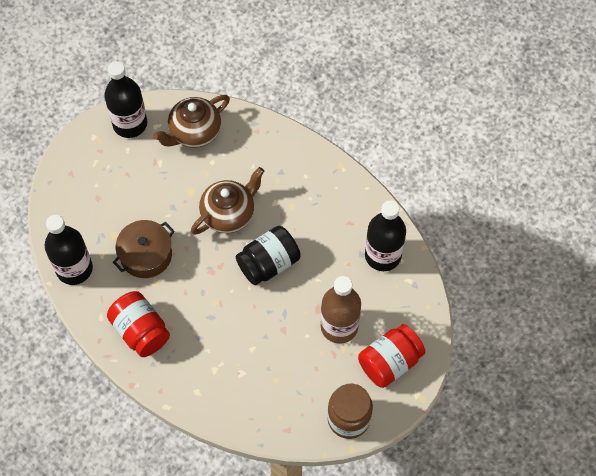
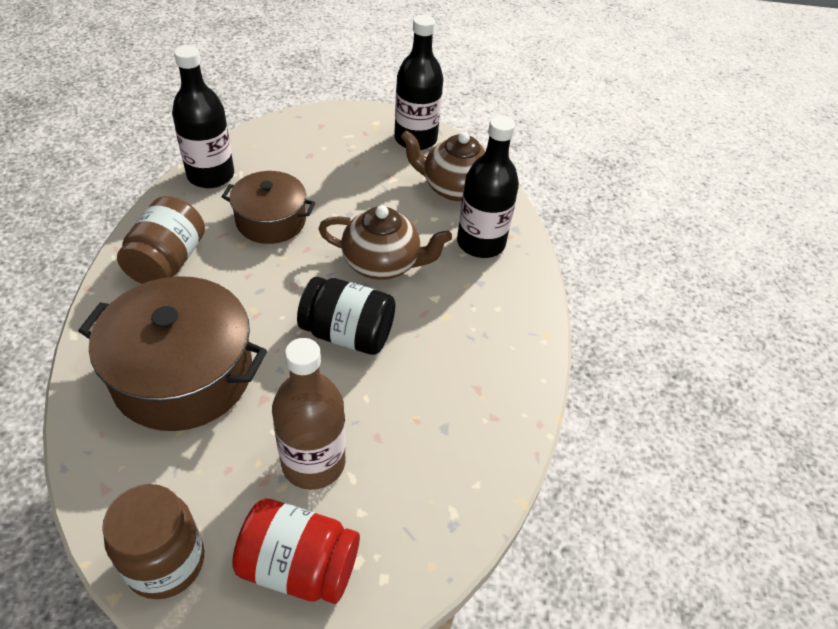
camera: 50 degrees right, 15 degrees down
(141, 331) = (167, 261): red jar -> brown jar
(238, 361) = (183, 374): none -> brown pot
(383, 255) = (464, 455): black bottle -> black bottle (481, 243)

